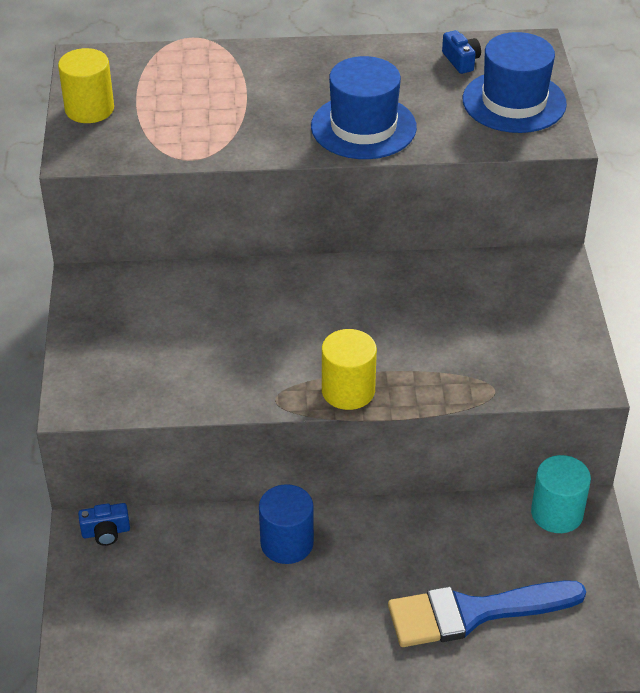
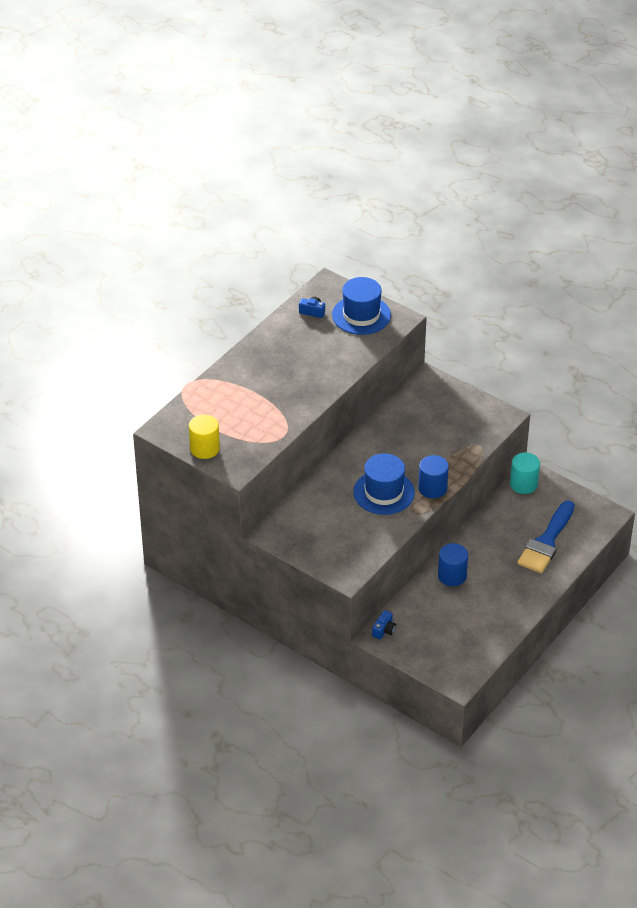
camera: 50 degrees left, 0 degrees up
(348, 391) = (432, 488): yellow cylinder -> blue cylinder
(363, 127) = (324, 370): blue hat -> blue hat (383, 492)

